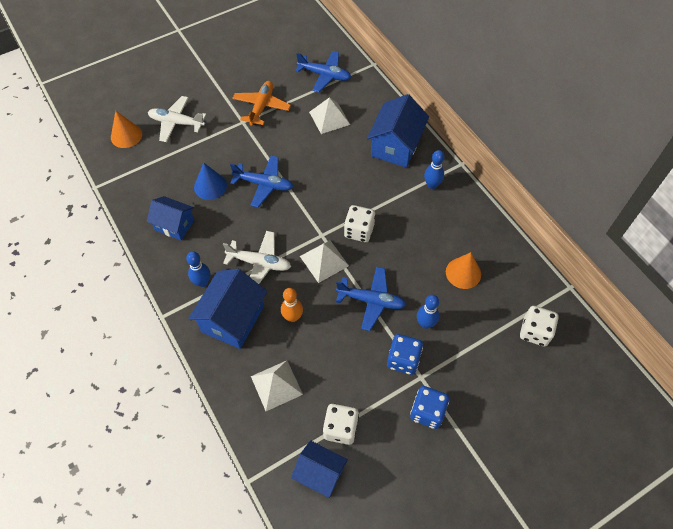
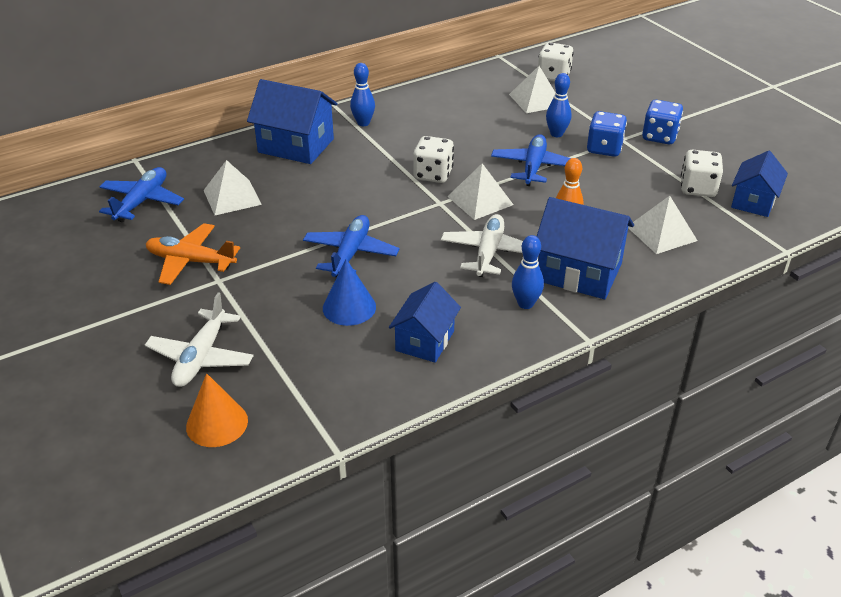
camera: 90 degrees left, 20 degrees down
(463, 273) = (488, 109): orange cone -> none
(485, 312) = (536, 100): none -> white pyramid

